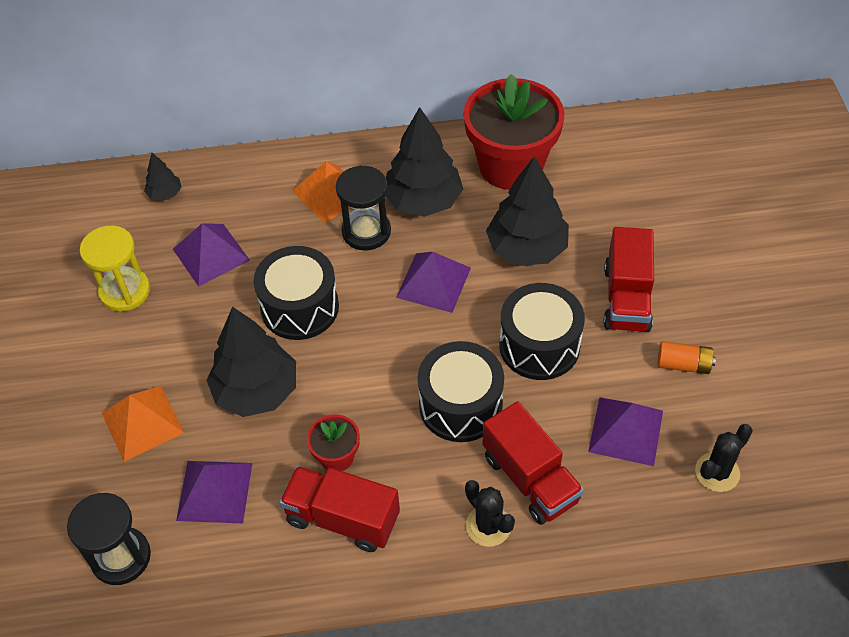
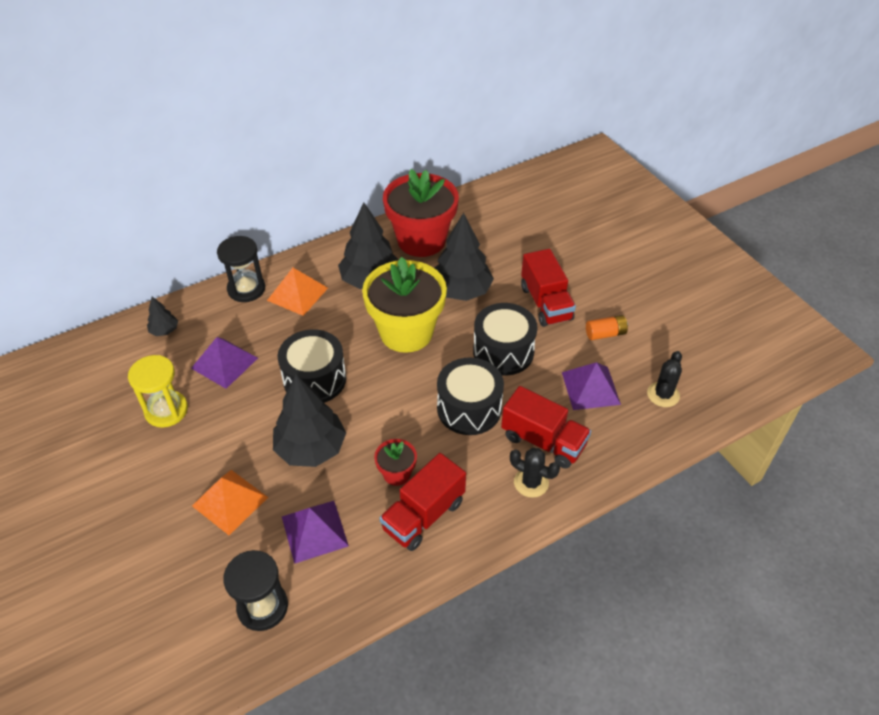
camera: 25 degrees left, 5 degrees down
(342, 518) = (423, 515): red truck -> red truck turned 45 degrees counterclockwise
(366, 232) = (338, 312): black hourglass -> black hourglass (246, 289)
(433, 282) = (406, 332): purple pyramid -> yellow flower pot

